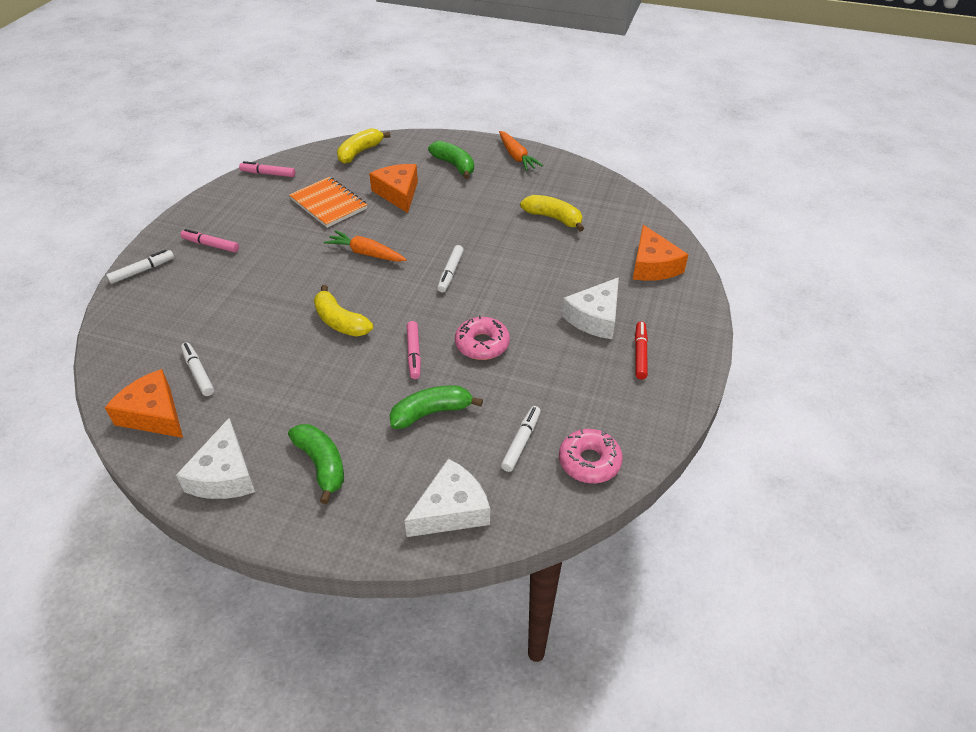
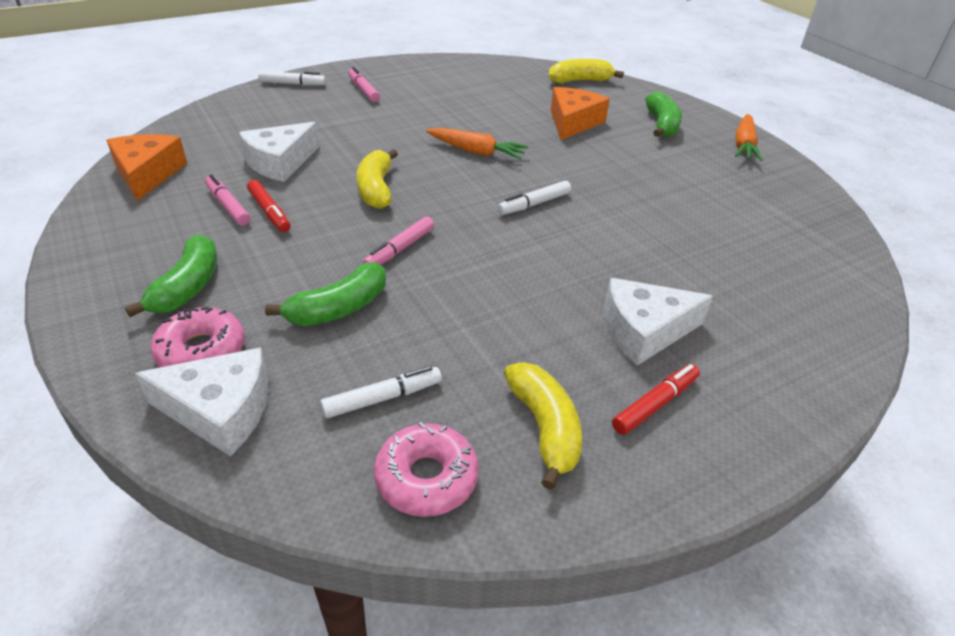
camera: 40 degrees right, 5 degrees down
(198, 373) = (219, 165): white marker -> none
(224, 475) = (116, 245): white cheese -> white cheese (280, 163)
(268, 174) = (478, 65): pink marker -> pink marker (228, 206)
(293, 383) = (269, 212): none -> red marker
(328, 204) = (497, 104): orange notebook -> none
(366, 253) = (476, 151): orange carrot -> orange carrot turned 135 degrees clockwise
(431, 412) = (339, 308): green banana -> green banana turned 120 degrees clockwise
(482, 344) = (477, 280): pink donut -> pink donut (201, 351)
(553, 218) = (718, 213): yellow banana -> yellow banana (544, 428)
(653, 266) = (797, 321): orange cheese -> none

